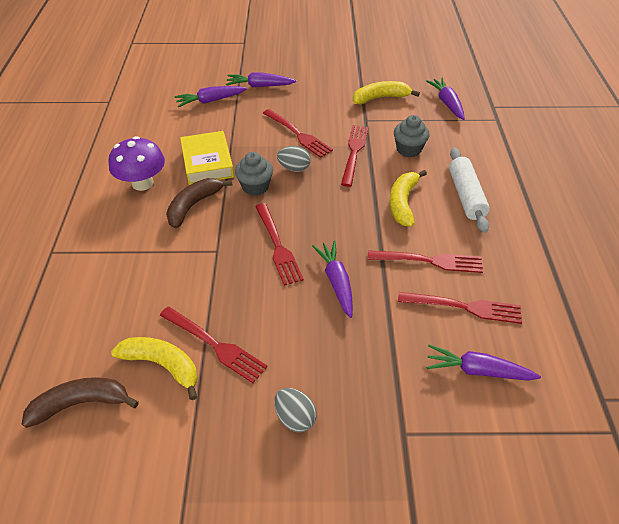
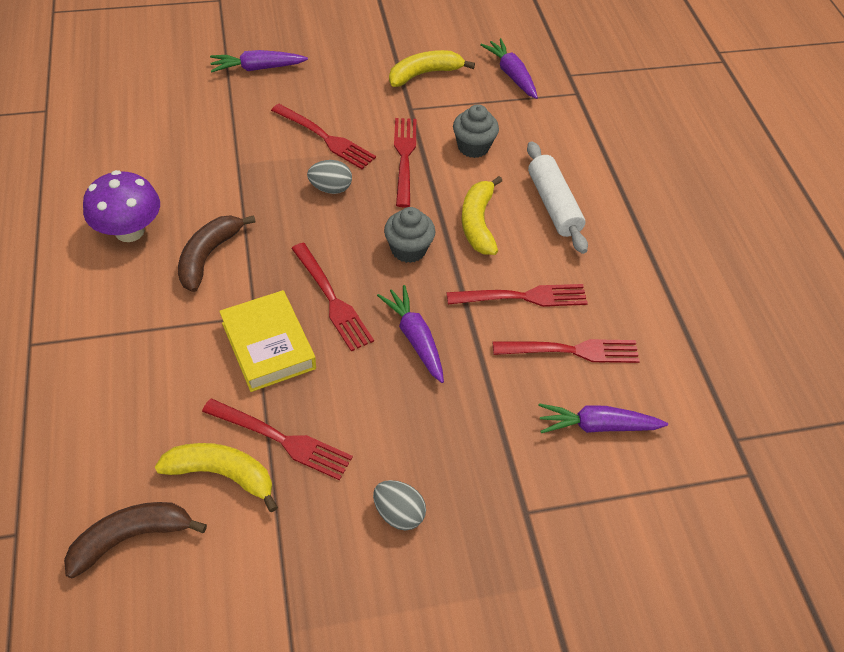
camera: 15 degrees left, 5 degrees up
(207, 162) = (212, 191): yellow book -> yellow book (268, 345)
(210, 101) = (194, 97): purple carrot -> none
(255, 187) = (285, 220): grey cupcake -> grey cupcake (408, 249)

